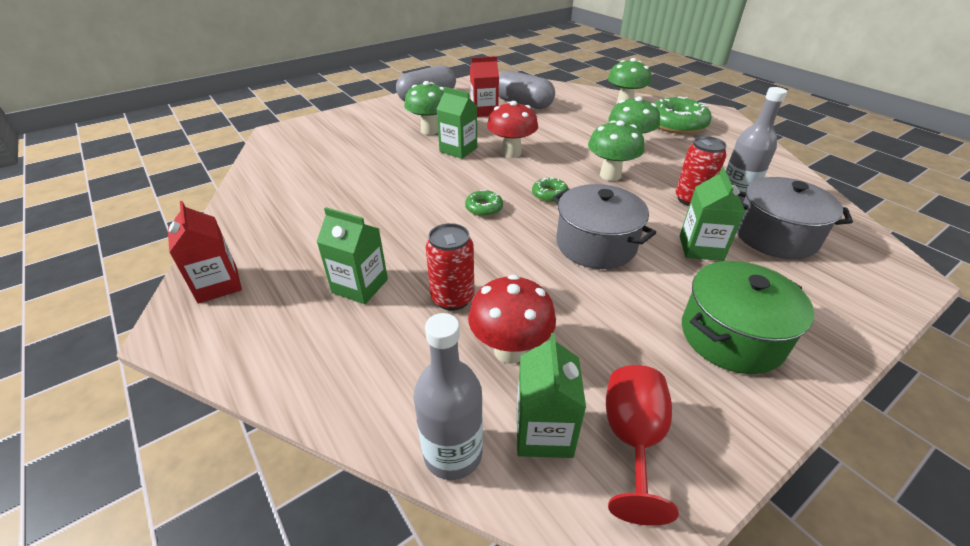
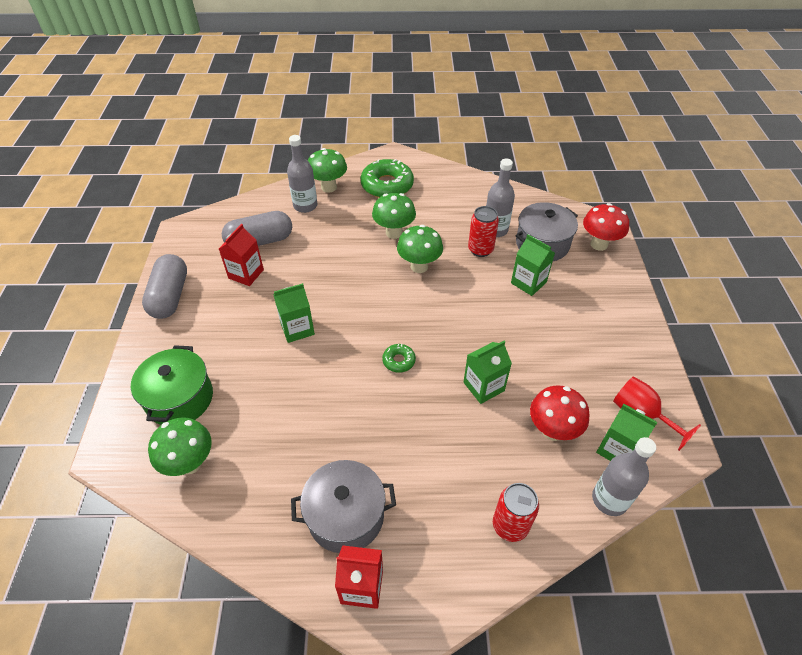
camera: 55 degrees left, 10 degrees up
(360, 286) = (435, 484): green carton -> green carton (483, 386)
(430, 130) = (241, 329): green mushroom -> green mushroom (190, 463)
(452, 298) = (487, 435): red can -> red can (510, 525)
(511, 153) = (336, 299): red mushroom -> red mushroom (599, 244)
(549, 194) = (414, 314): green donut -> none
(587, 104) = (305, 206): none -> grey bottle
(596, 245) = (489, 328): grey pot -> grey pot (346, 516)
(731, 336) = (602, 326): green pot -> green pot (180, 398)

